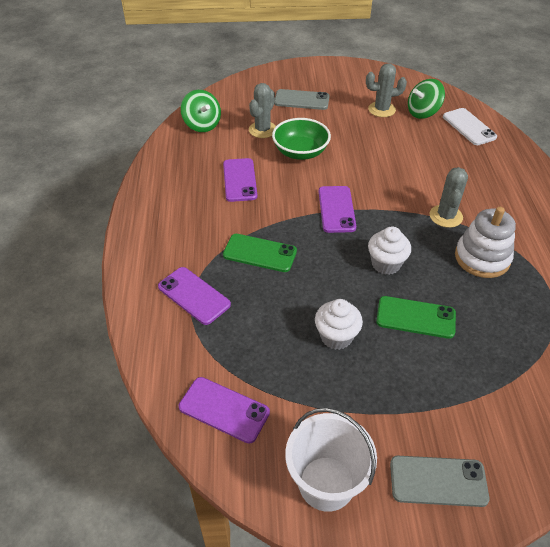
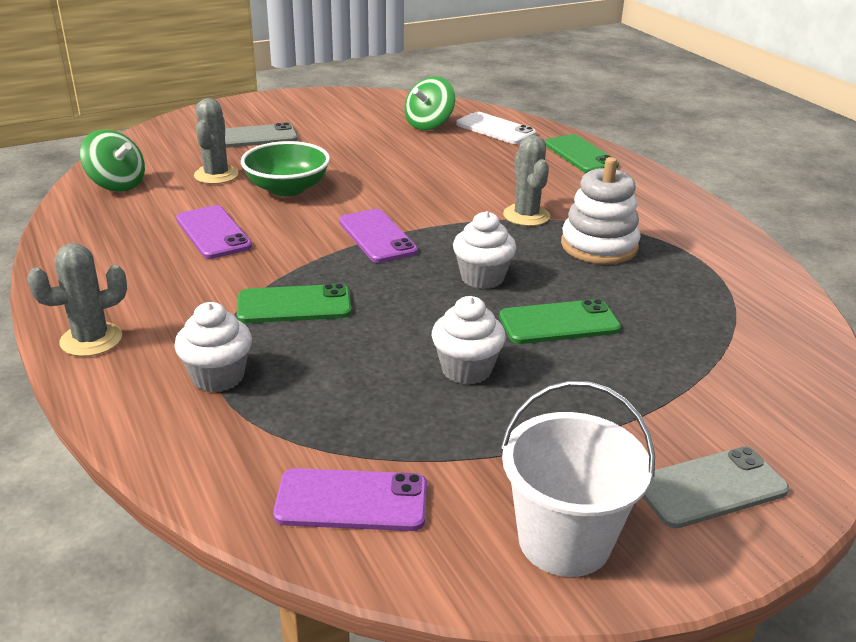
camera: 25 degrees left, 15 degrees down
(194, 296) = (218, 377): purple phone -> white cupcake
(381, 109) = (373, 130): grey cactus -> grey cactus (91, 340)
(518, 167) = (580, 155): none -> green phone

